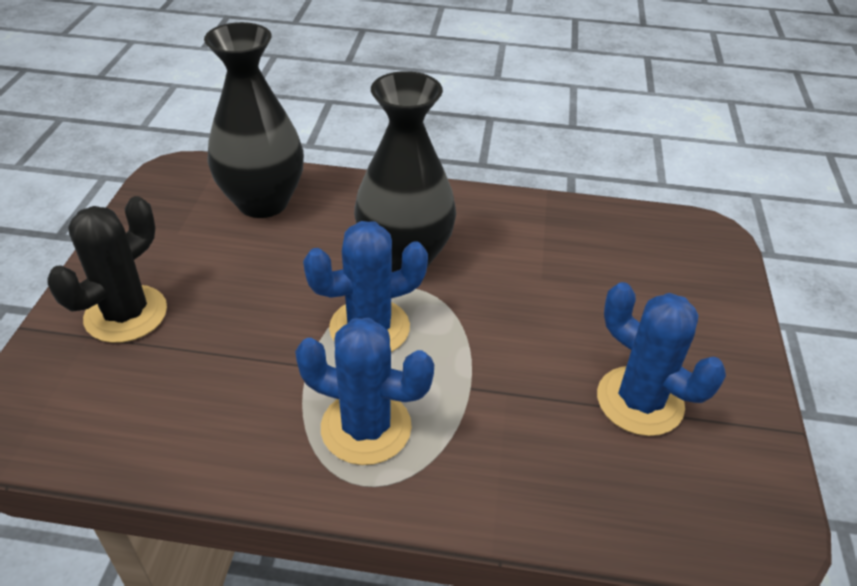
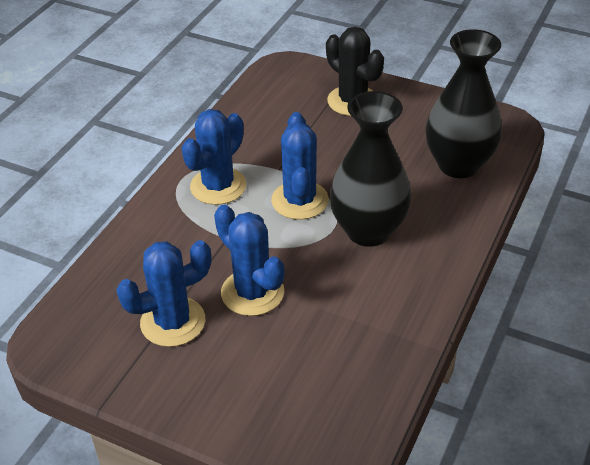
camera: 110 degrees right, 0 degrees up
(551, 337) = (252, 292): none -> blue cactus

